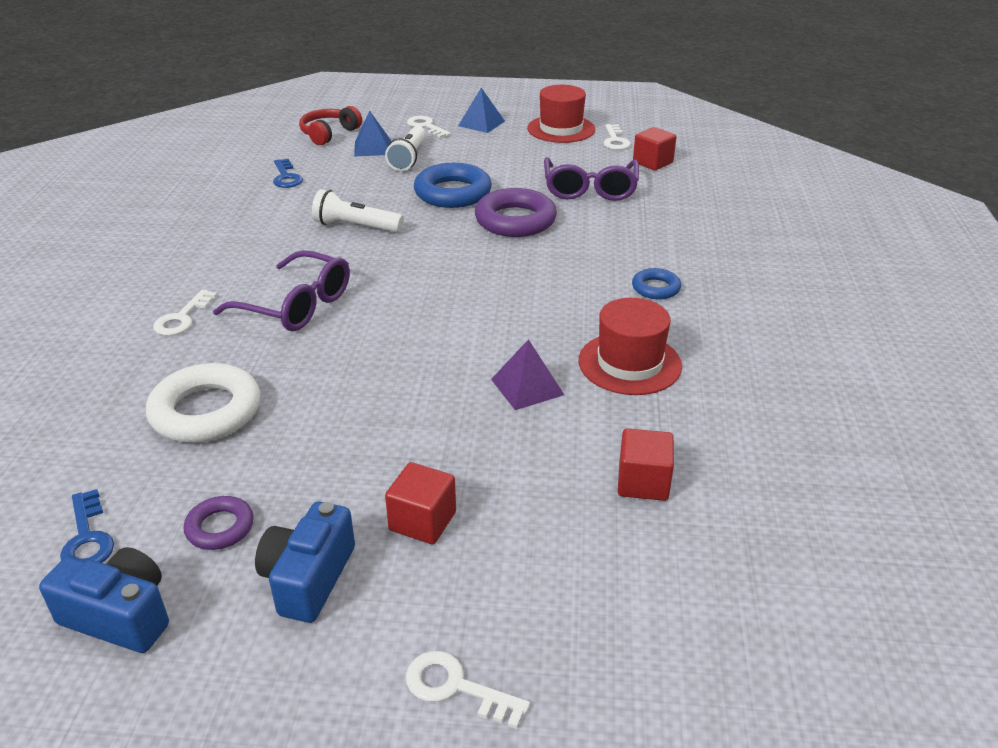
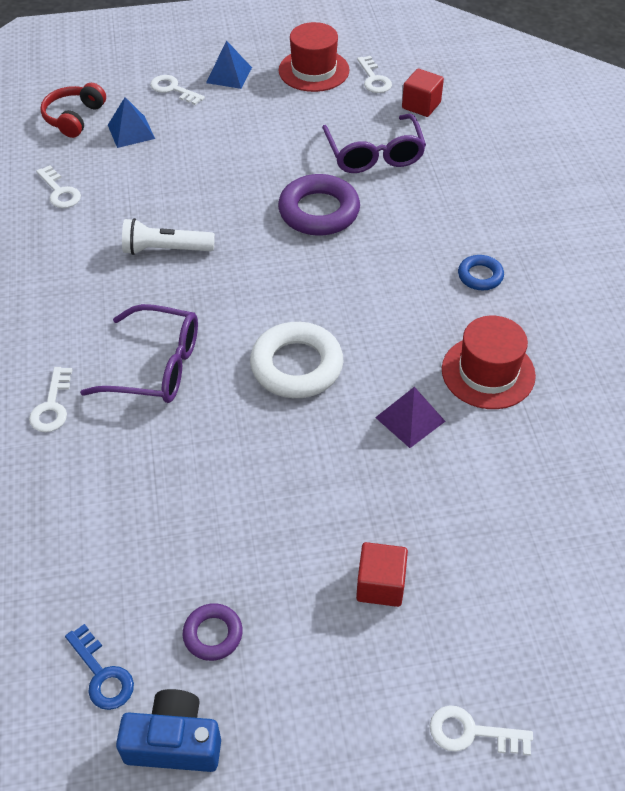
camera: 15 degrees left, 15 degrees up
(206, 411) = (135, 513): white ring -> white ring (296, 366)
(286, 177) = (60, 192): blue key -> white key
(308, 578) = (312, 665): blue camera -> none
(409, 158) = (176, 140): white flashlight -> none
(453, 193) = (242, 184): blue ring -> none
(643, 482) = (543, 501): red cube -> none

